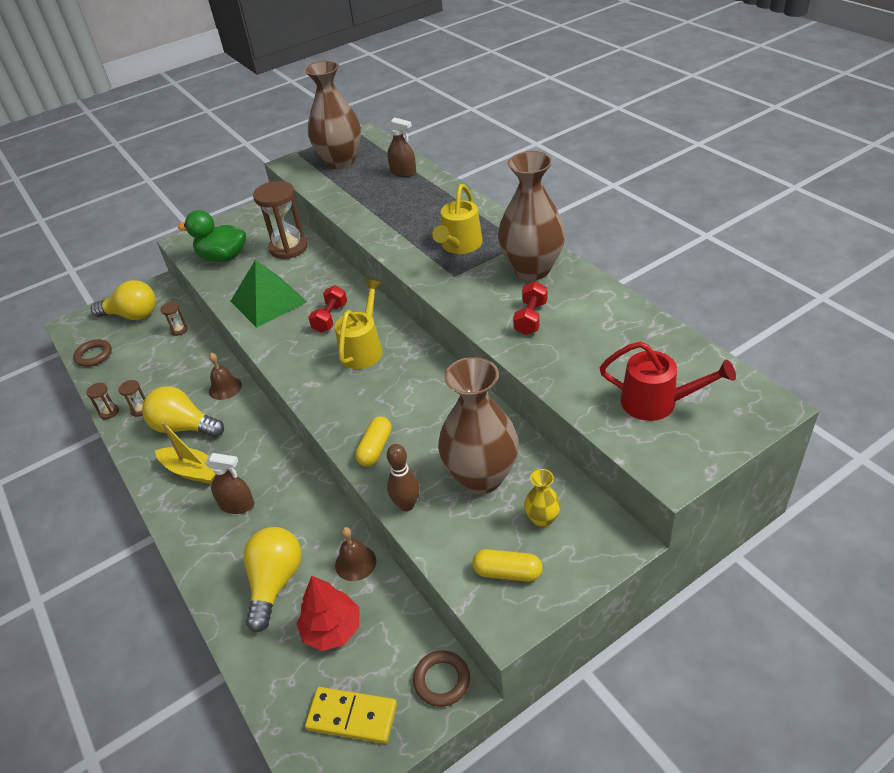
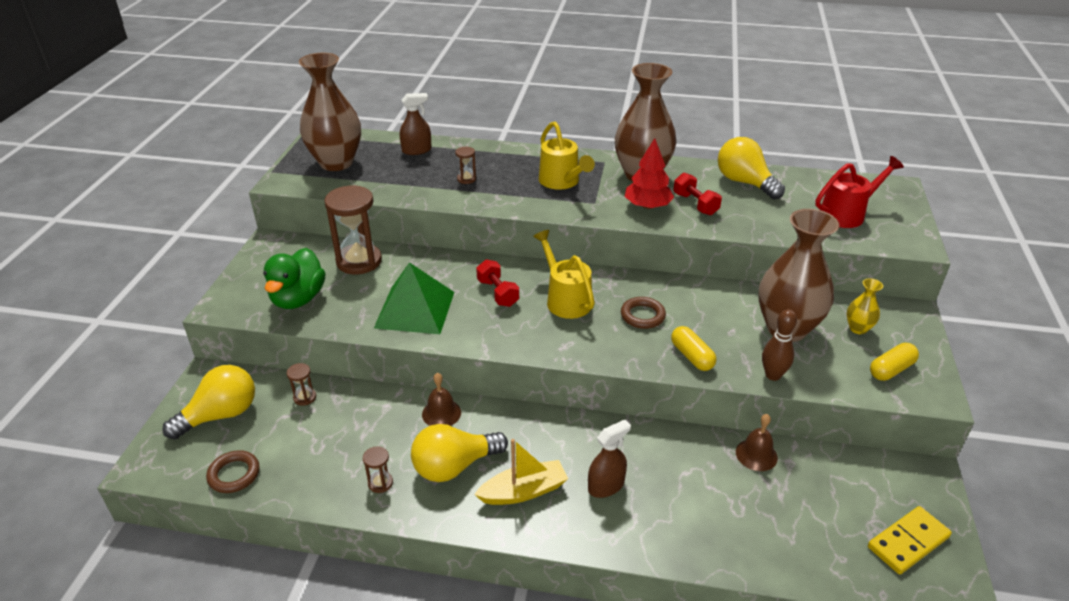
camera: 50 degrees left, 5 degrees down
(109, 412) = (347, 507): brown hourglass -> brown hourglass (466, 179)
(223, 257) = (298, 299): green duck -> green duck turned 45 degrees counterclockwise
(275, 583) = (726, 511): yellow light bulb -> yellow light bulb (744, 182)
(332, 629) = (811, 505): red tree -> red tree (647, 206)
(442, 680) = (915, 476): brown ring -> brown ring (642, 316)

